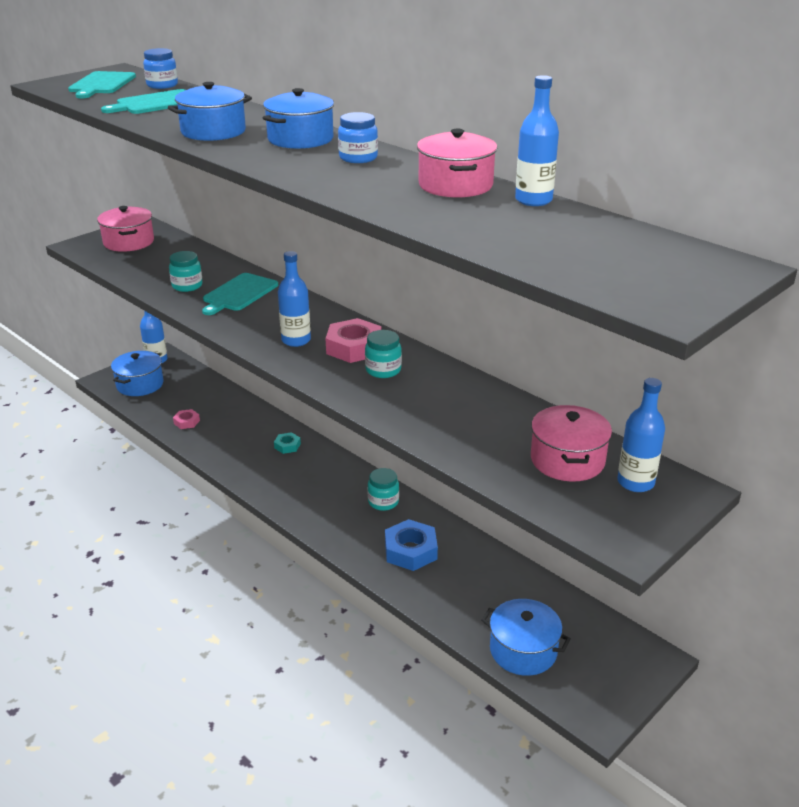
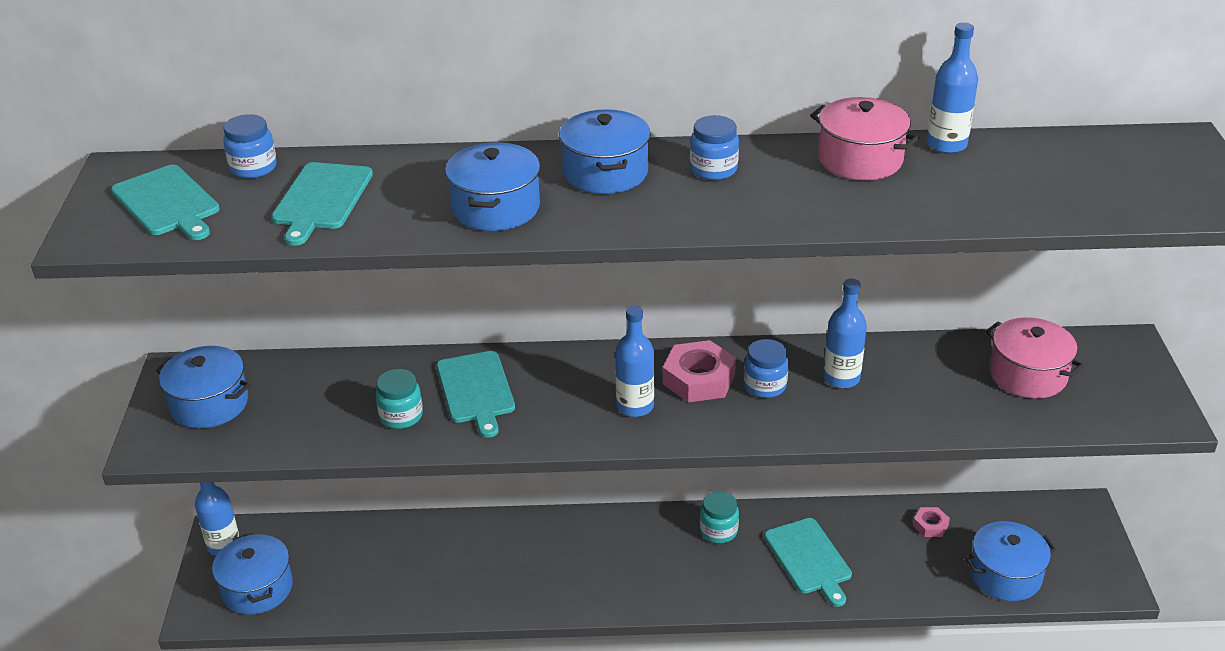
camera: 45 degrees left, 5 degrees up
(129, 242) = (209, 404): pink pot -> blue pot
(186, 422) = (392, 591): pink nut -> pink nut (930, 525)
(287, 446) = (543, 540): turquoise nut -> none
(383, 370) = (765, 386): turquoise jar -> blue jar
(410, 551) = (809, 559): blue nut -> turquoise cutting board
(635, 482) = (1093, 362): blue bottle -> blue bottle (841, 378)

